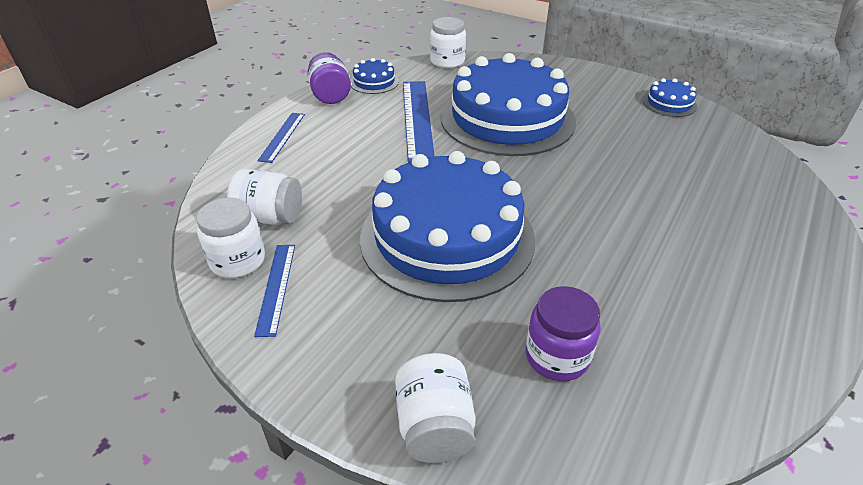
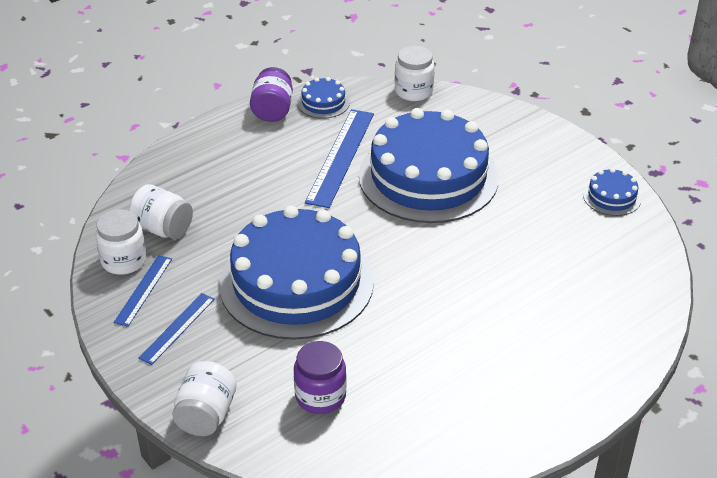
camera: 20 degrees right, 0 degrees up
(282, 136) = (207, 149): blue ruler -> blue ruler (177, 328)

